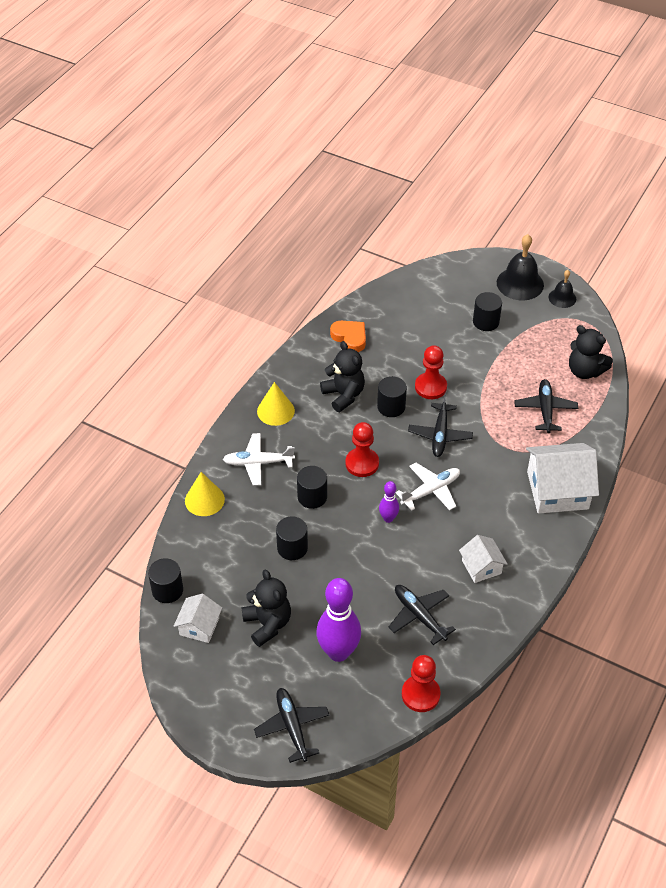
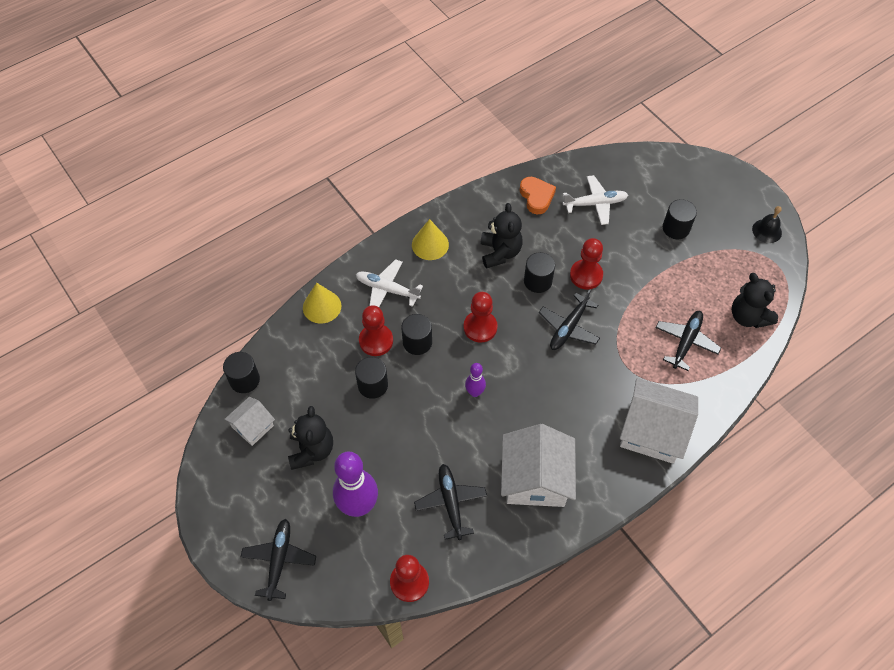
camera: 25 degrees right, 10 degrees up
(273, 510) = (376, 341): none -> red pawn
(430, 491) = (529, 381): white plane -> white plane (595, 203)
(481, 567) = (535, 478): white house -> white house, size x1.84
(520, 283) = (731, 200): black bell -> none

